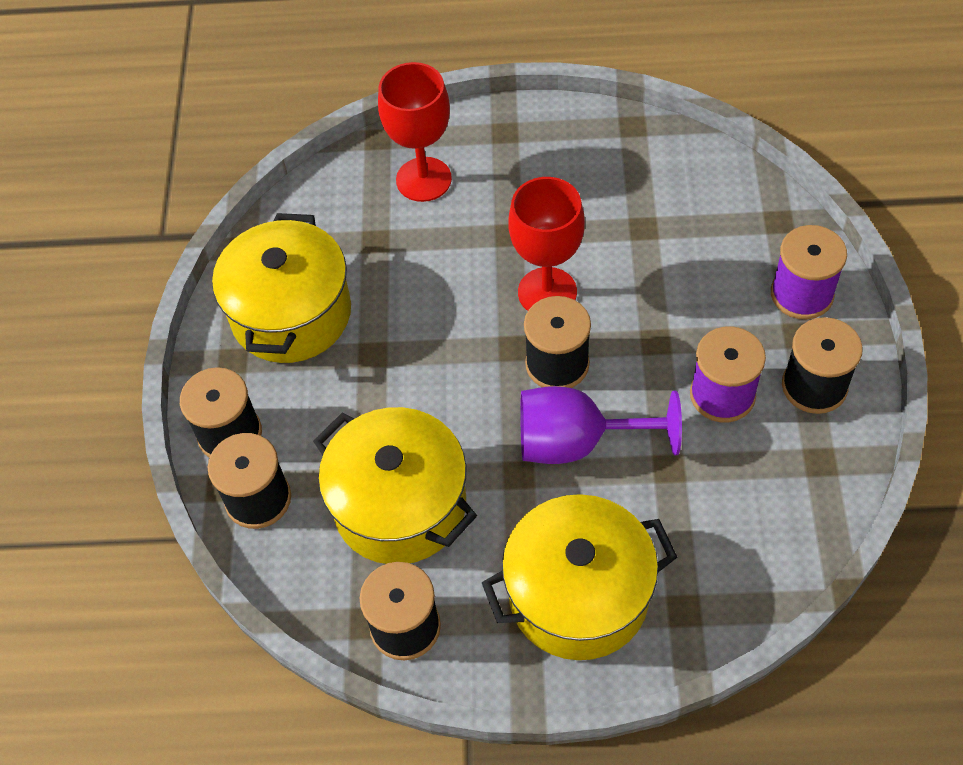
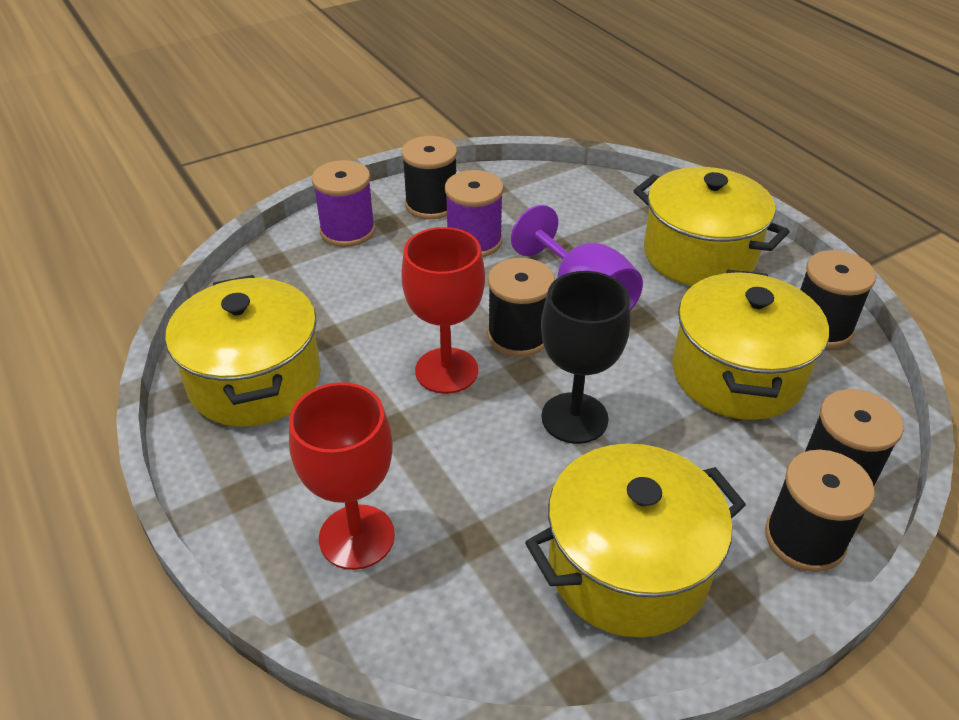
camera: 125 degrees left, 15 degrees down
(436, 354) = (574, 418): none -> black goblet
(617, 166) = (255, 380): none -> yellow pot

